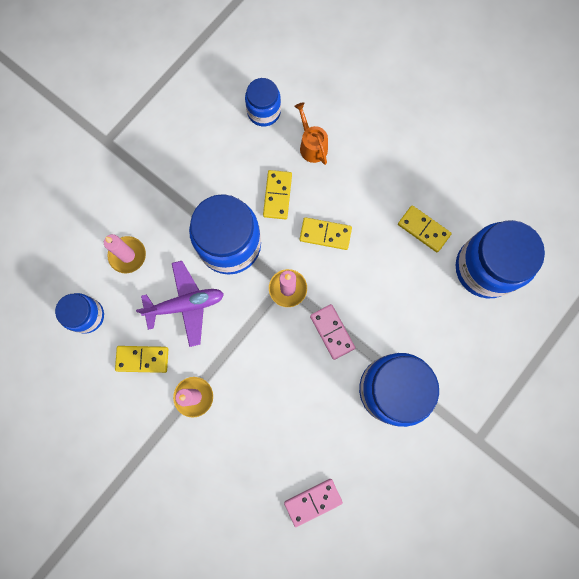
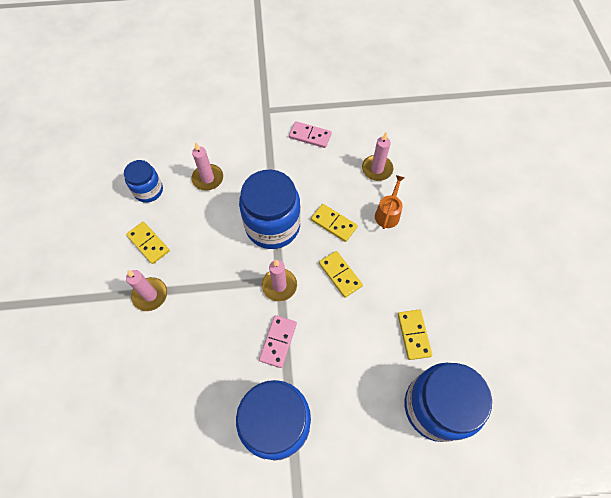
camera: 45 degrees right, 15 degrees down
(185, 305) = (208, 236): purple plane -> none
(264, 112) = (377, 169): blue jar -> pink candle
(277, 195) = (334, 223): yellow domino -> yellow domino turned 75 degrees clockwise
(313, 501) = (141, 445): pink domino -> pink domino (310, 136)

